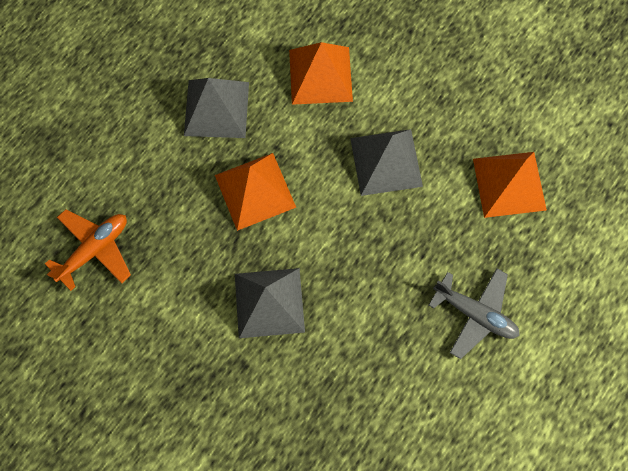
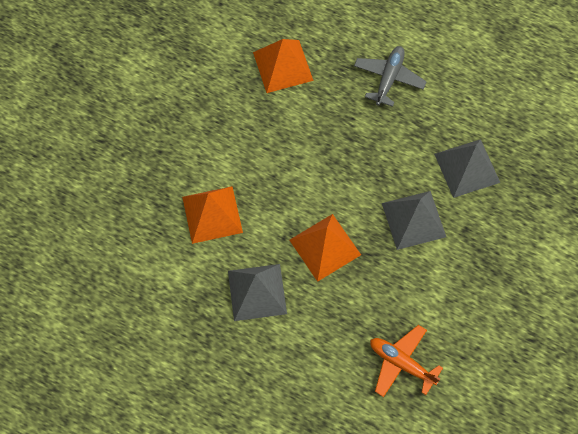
camera: 100 degrees left, 5 degrees down
(386, 162) = (281, 153): grey pyramid -> grey pyramid (467, 168)

